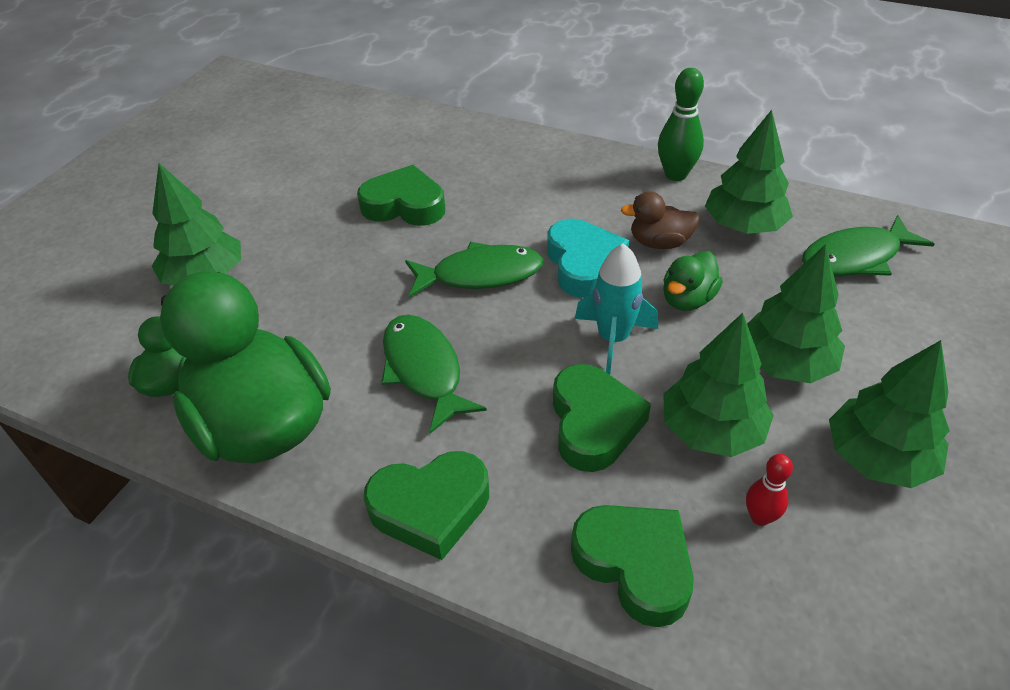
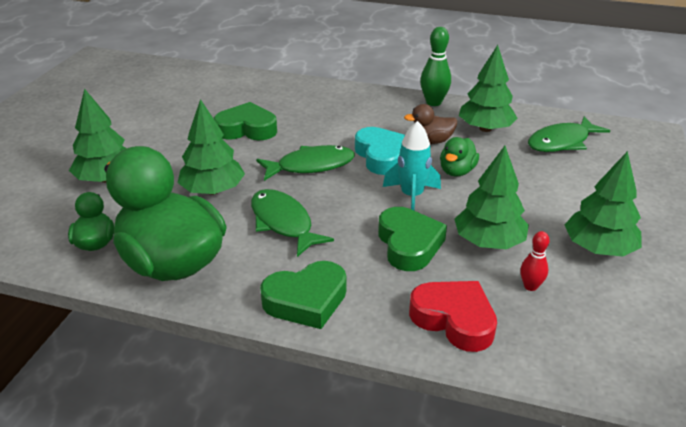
camera: 10 degrees left, 10 degrees down
(635, 565) = (454, 319): green heart -> red heart
(785, 363) = (528, 202): green tree -> green tree (213, 190)

